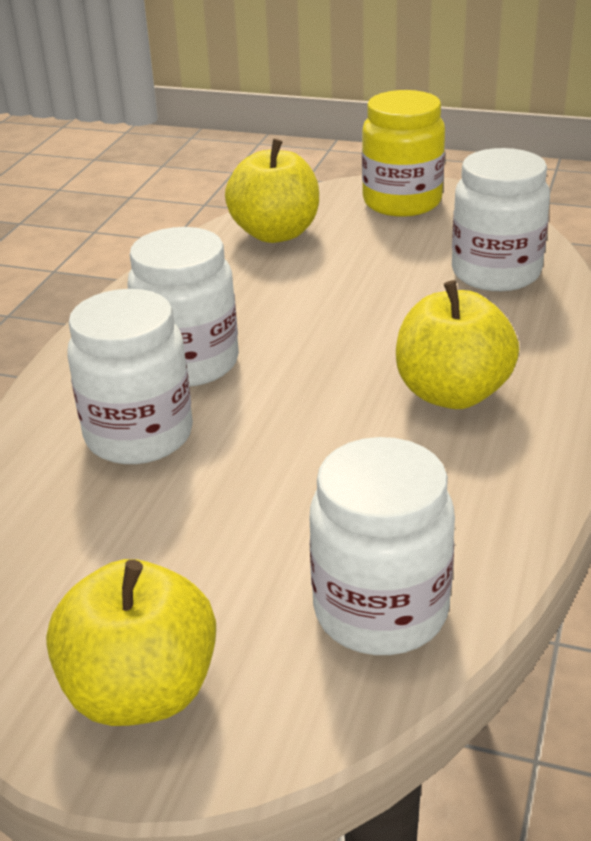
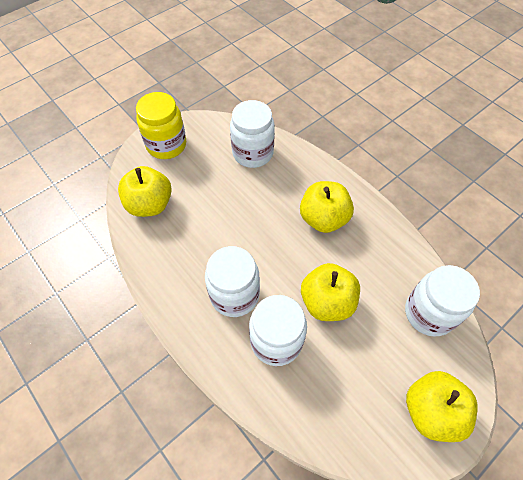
camera: 60 degrees left, 25 degrees up
(271, 462) = (327, 302): none -> yellow apple

